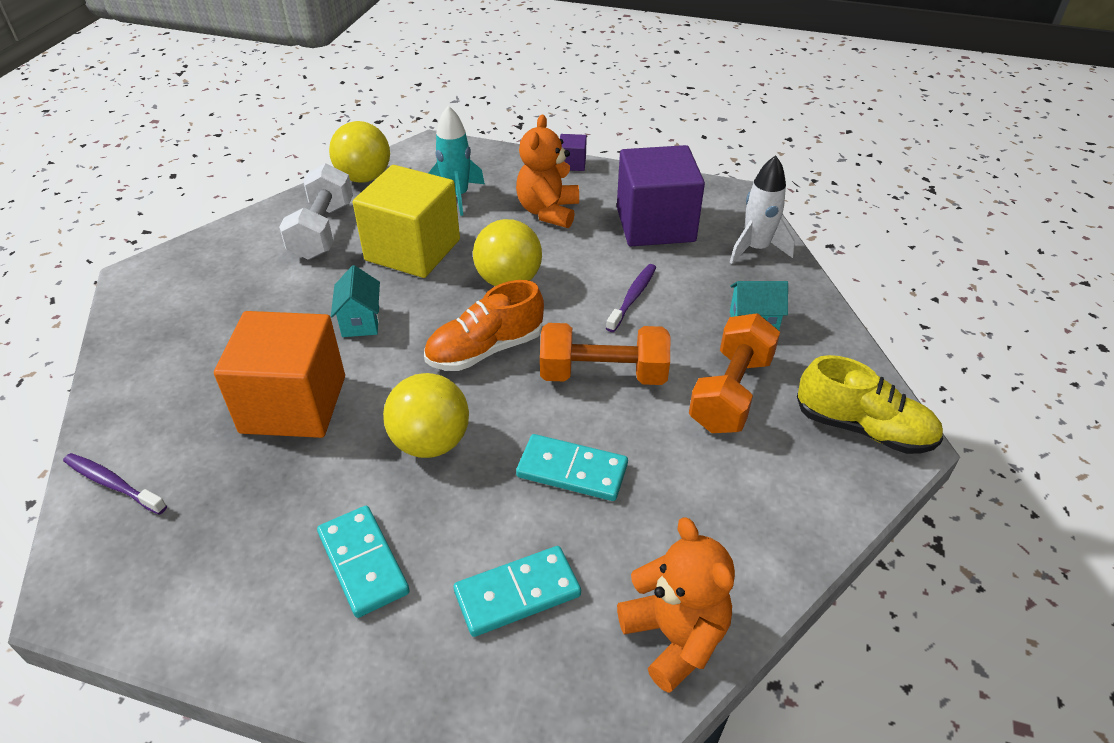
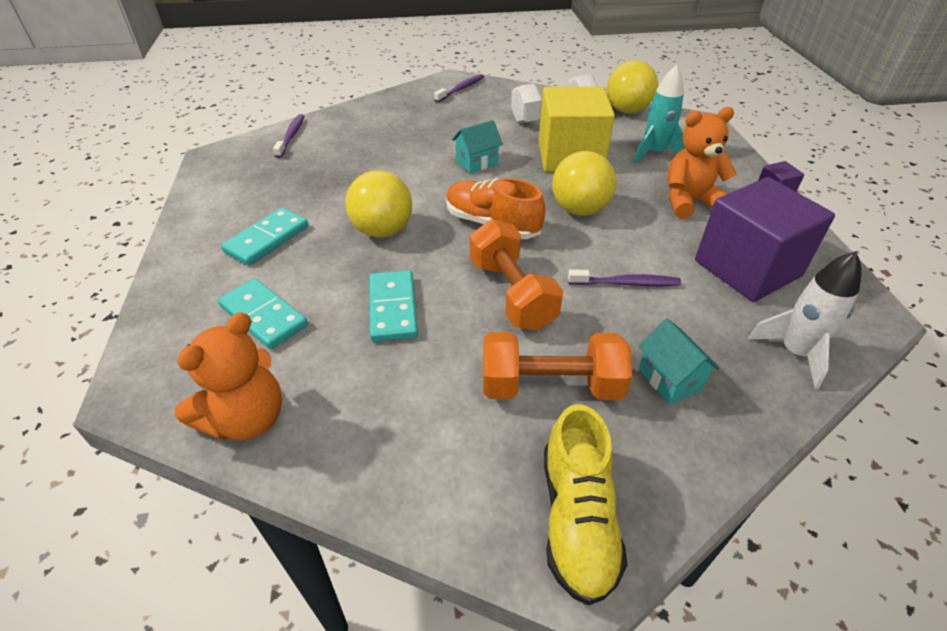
camera: 65 degrees right, 0 degrees up
(173, 276) = (461, 89): none -> purple toothbrush
(293, 404) = (383, 166): orange cube -> none

